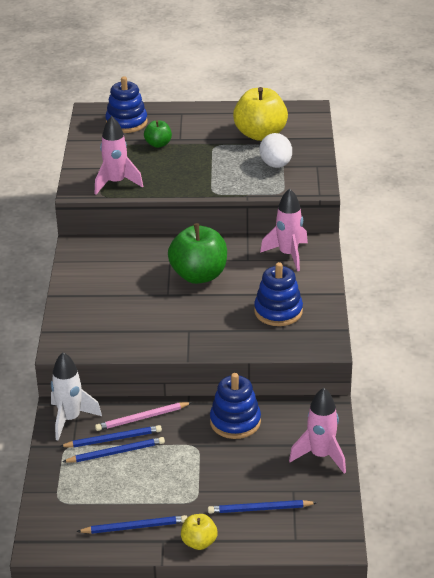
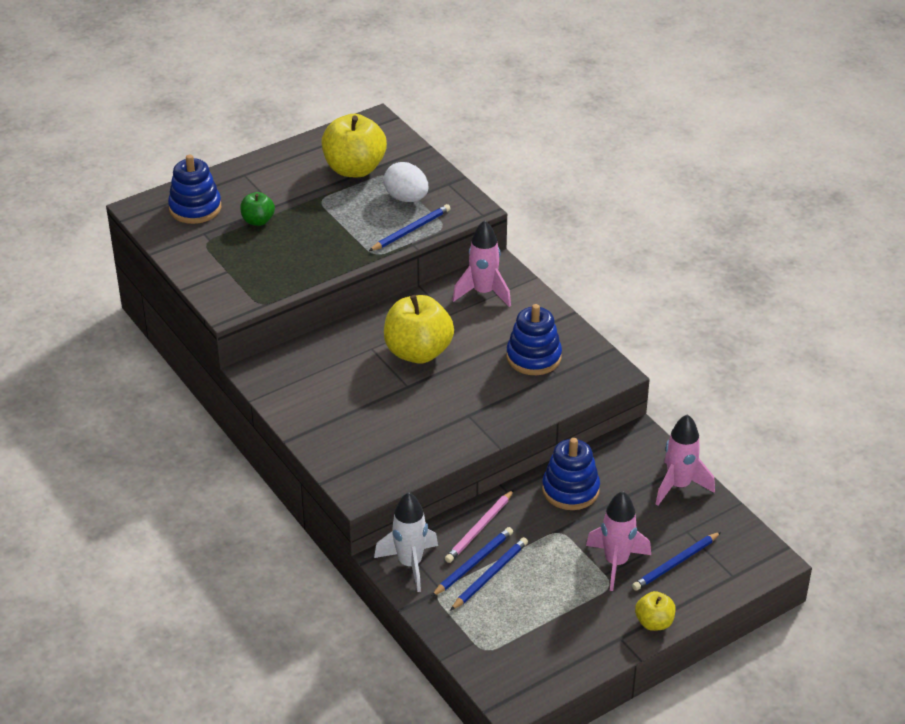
camera: 35 degrees left, 5 degrees up
(116, 183) = (261, 283): pink rocket -> pink rocket (616, 563)
(135, 527) = (582, 638): blue pencil -> blue pencil (411, 230)
(199, 275) = (418, 352): green apple -> yellow apple

